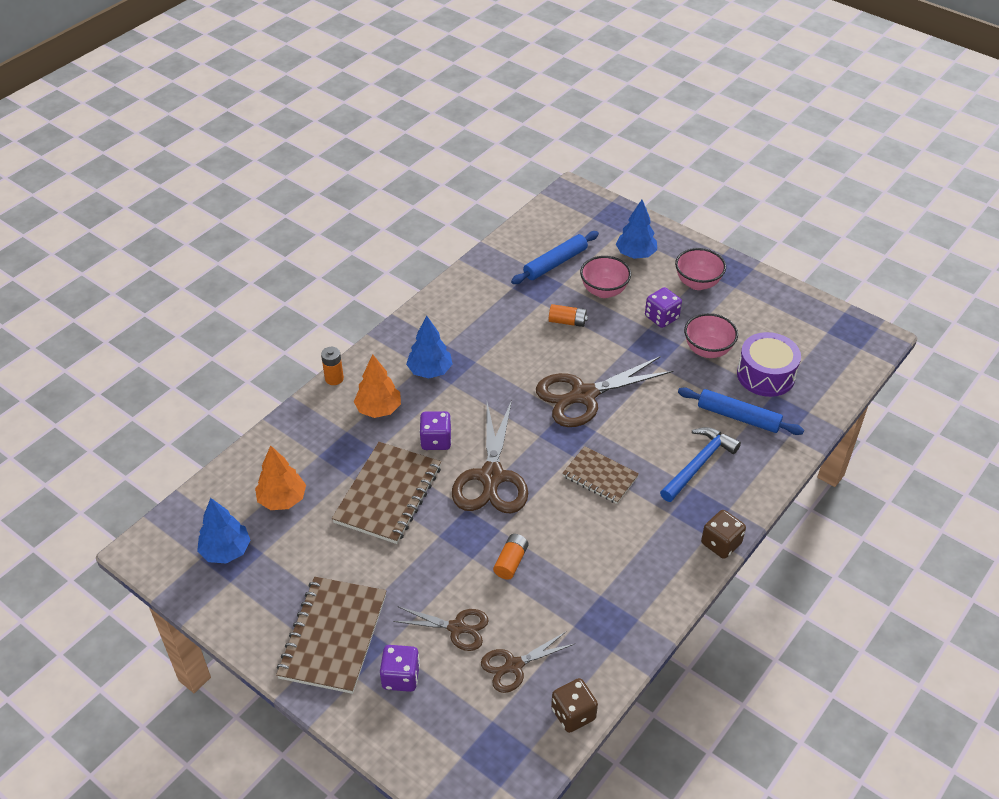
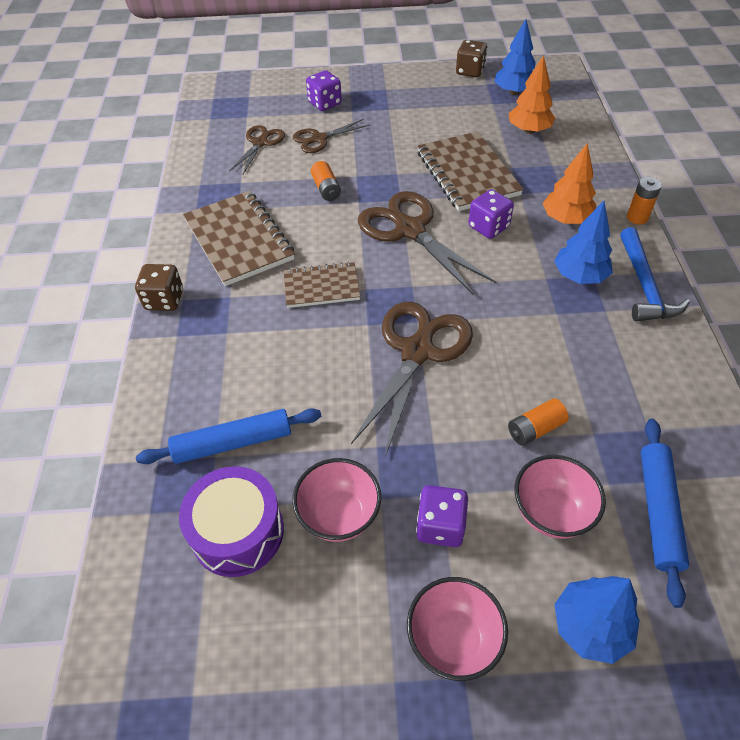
camera: 140 degrees right, 5 degrees up
(333, 636) = (389, 96): brown notebook -> brown notebook (239, 240)
(573, 714) = (197, 143): brown dice -> brown dice (470, 71)
(699, 464) = (238, 358): blue hammer -> blue hammer (644, 286)

